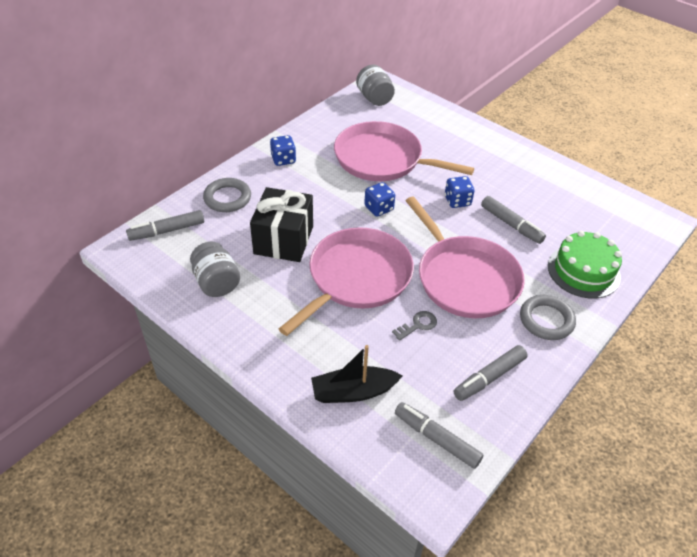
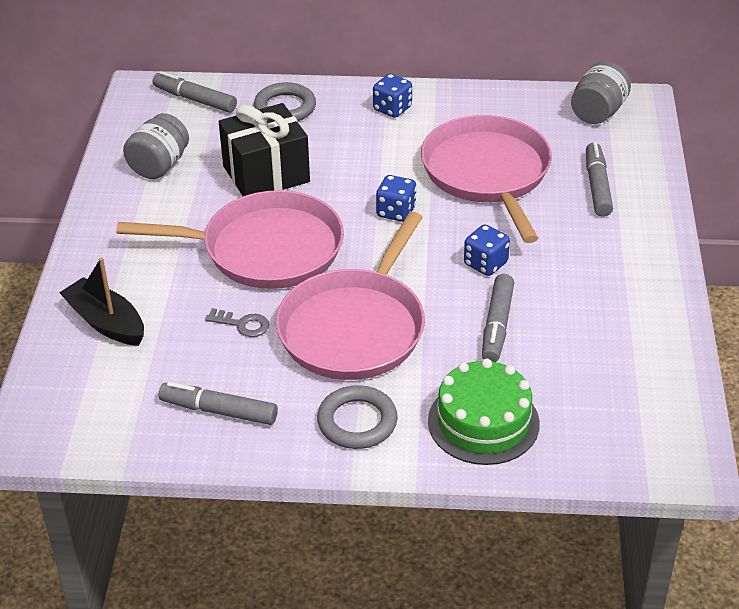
camera: 55 degrees right, 5 degrees down
(436, 438) = (98, 407): grey marker -> grey marker (597, 186)

